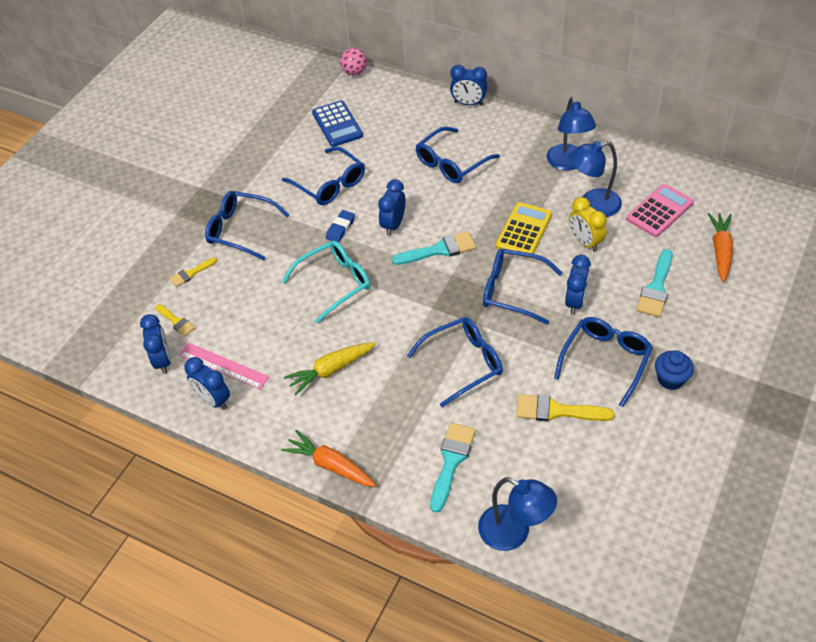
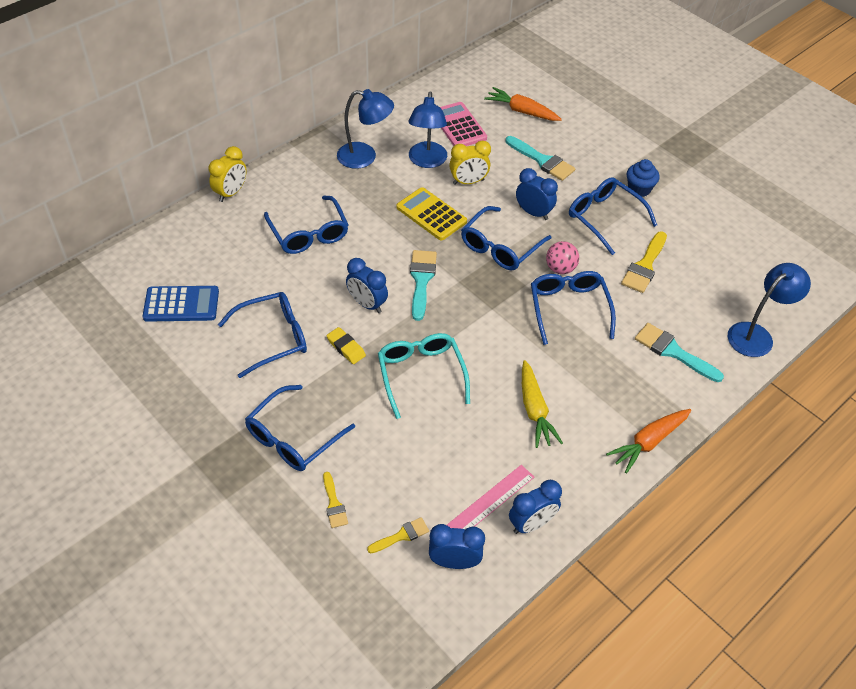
camera: 75 degrees left, 0 degrees up
(340, 228) = (346, 348): blue eraser -> yellow eraser
(354, 72) = (105, 264): pink ball -> pink ball (560, 269)
(468, 103) = (231, 193): blue clock -> yellow clock

